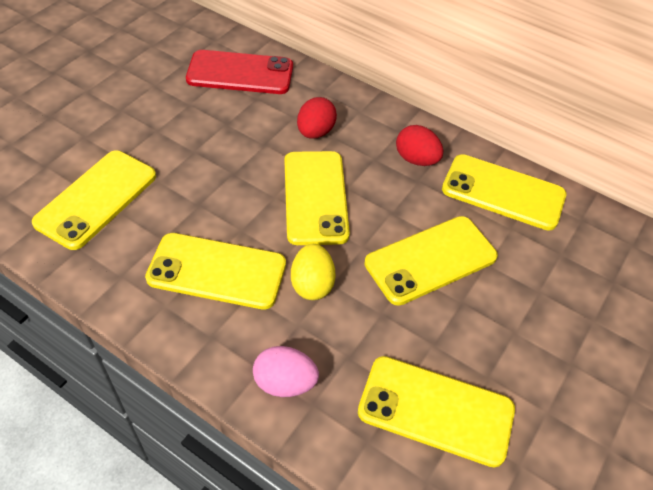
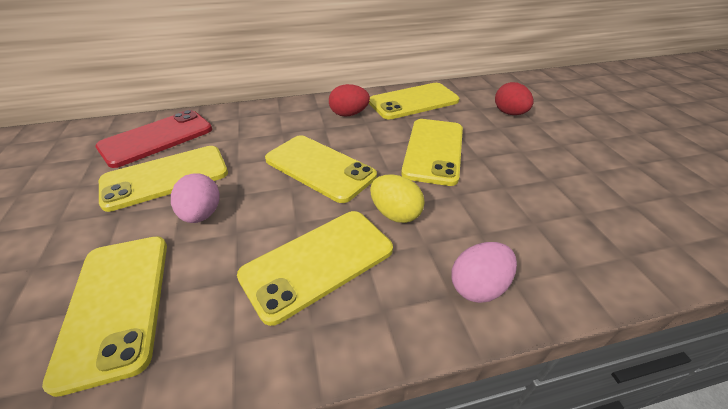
camera: 45 degrees left, 10 degrees down
(196, 172) = (202, 214): none -> pink egg
(315, 132) = (266, 137): red egg -> red egg (509, 113)
(436, 410) = (563, 216): yellow phone -> yellow phone (165, 177)

